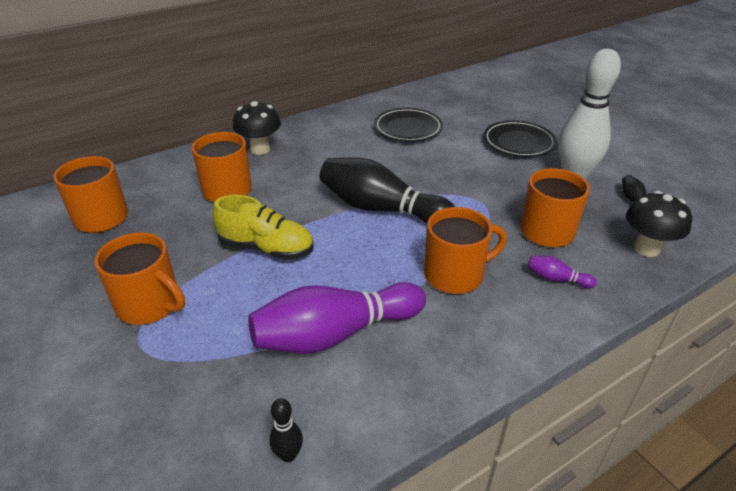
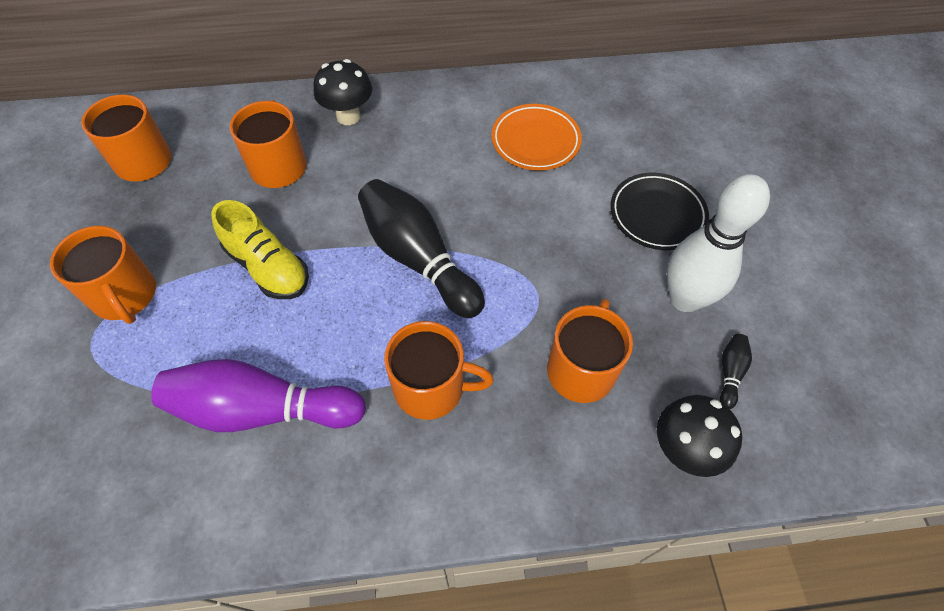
camera: 25 degrees right, 20 degrees up
(288, 455) = (138, 527): black bowling pin -> none
(408, 129) = (535, 141): black plate -> orange plate
(556, 279) = (538, 445): purple bowling pin -> none

